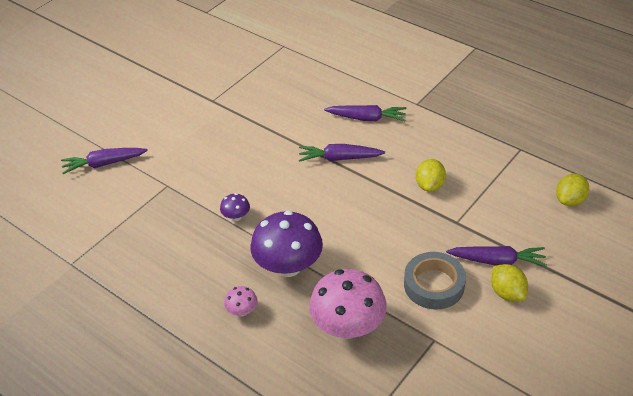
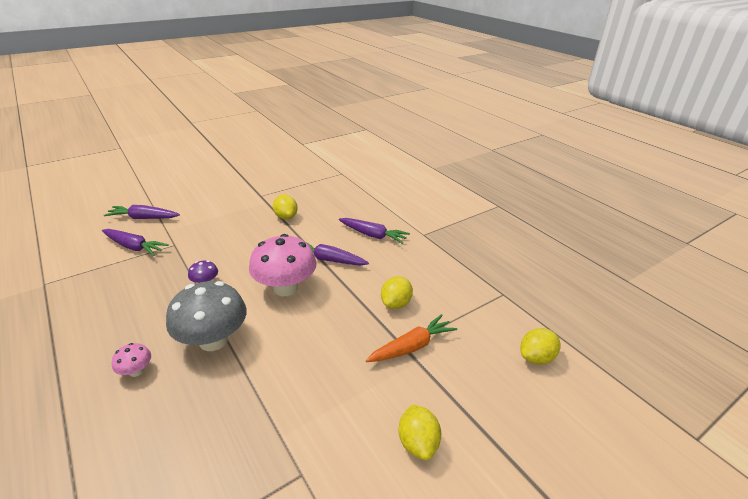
camera: 15 degrees right, 10 degrees down
(261, 120) = (286, 217): none -> yellow lemon
(288, 266) = (213, 340): purple mushroom -> grey mushroom
(348, 326) = (221, 423): pink mushroom -> pink mushroom (285, 288)
(434, 285) = (341, 406): grey tape -> none
(464, 220) = (412, 346): none -> orange carrot
(497, 261) = (425, 400): purple carrot -> purple carrot (134, 247)

